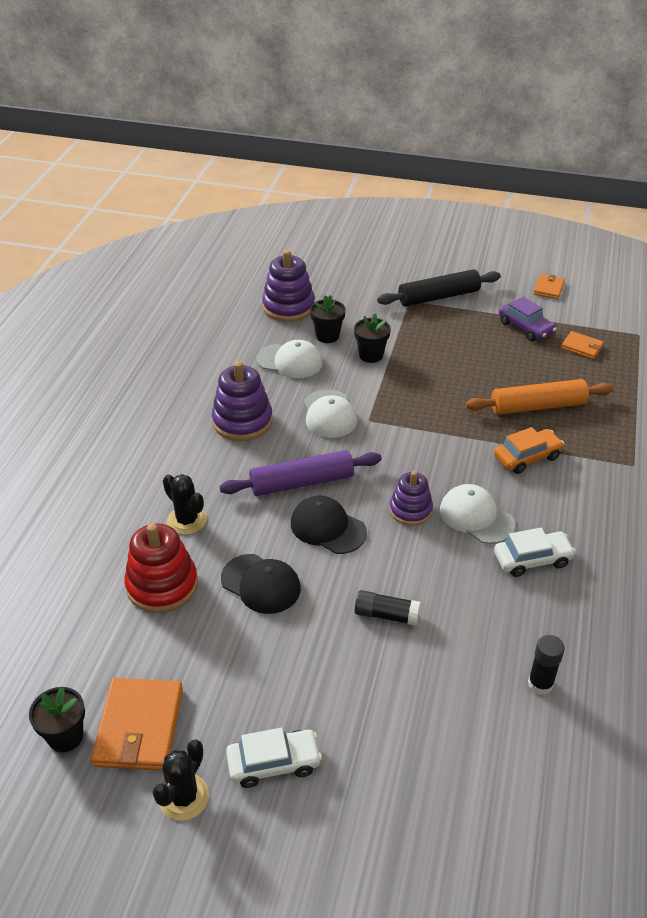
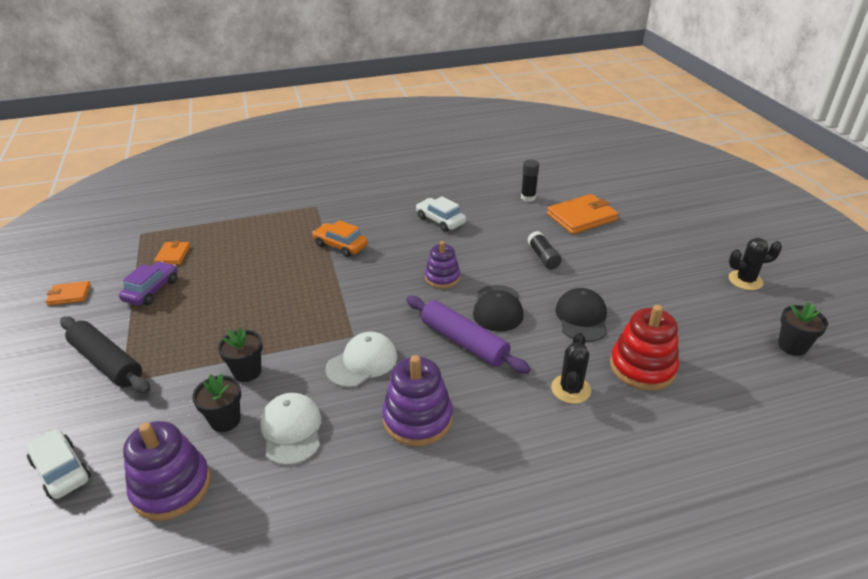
camera: 120 degrees left, 5 degrees down
(139, 727) = (740, 318): orange wallet -> orange wallet (581, 217)
(273, 763) = (684, 259): white car -> white car (61, 470)
(476, 517) = (422, 249): white cap -> none
(537, 406) = (273, 256): orange rolling pin -> none

